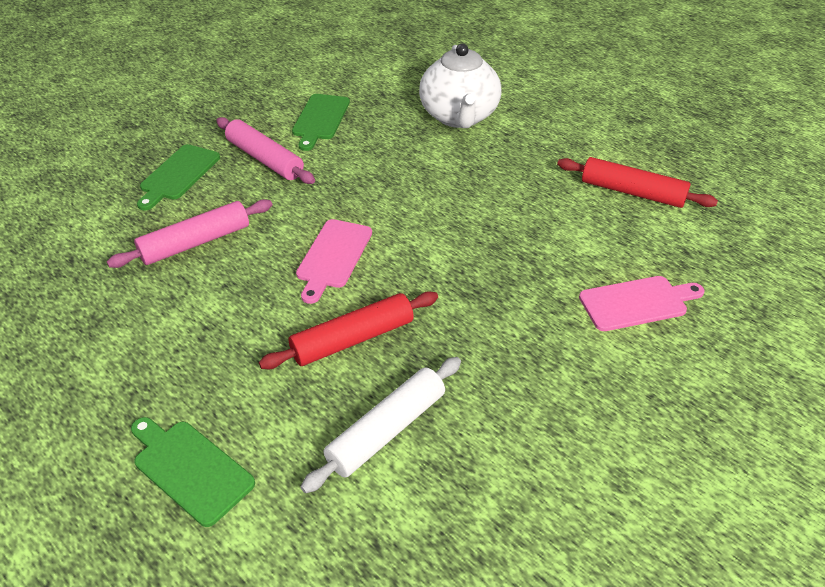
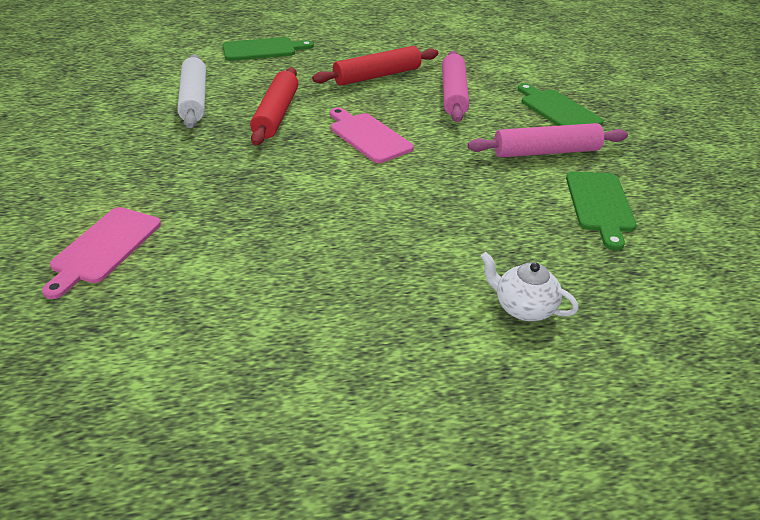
camera: 125 degrees right, 5 degrees down
(320, 119) = (600, 205): green cutting board -> green cutting board turned 135 degrees counterclockwise
(459, 116) = (523, 308): white teapot -> white teapot, size x0.50
(632, 192) = (217, 359): red rolling pin -> red rolling pin (377, 76)

